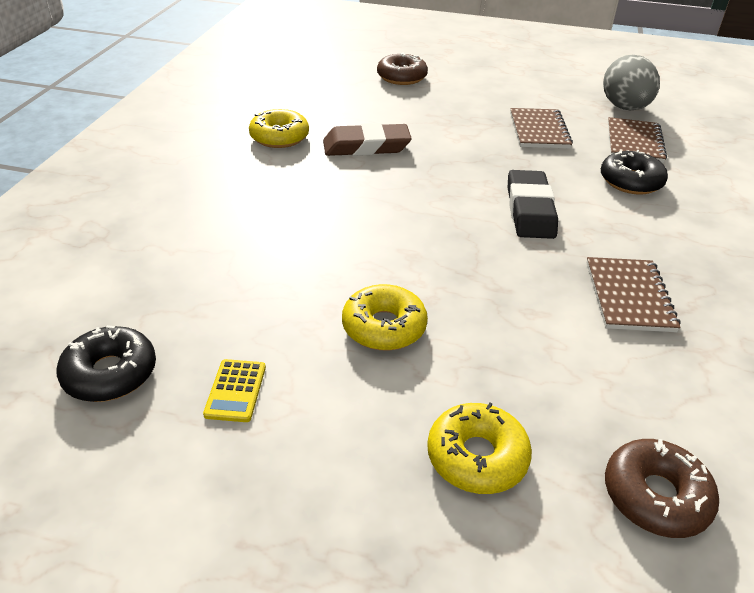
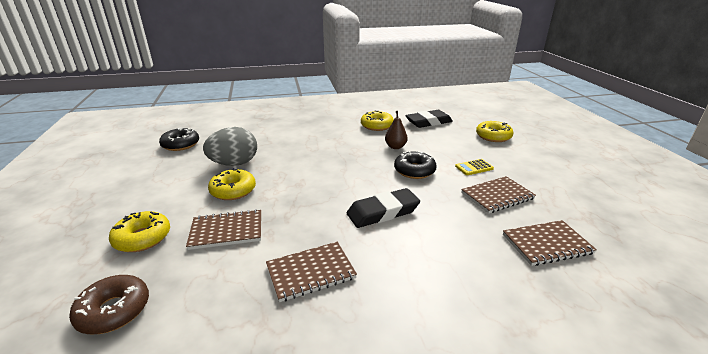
camera: 65 degrees right, 10 degrees down
(235, 391) = (177, 169): yellow calculator -> yellow calculator (474, 167)
(313, 97) = (428, 122): none -> black eraser
(366, 146) = (395, 147): brown eraser -> brown pear
(401, 77) = (493, 136): brown donut -> yellow donut
(505, 353) = (227, 231): none -> brown notebook
(624, 108) = (605, 230): grey egg -> grey egg (234, 164)
(631, 181) = (475, 251): black donut -> black donut (414, 171)

